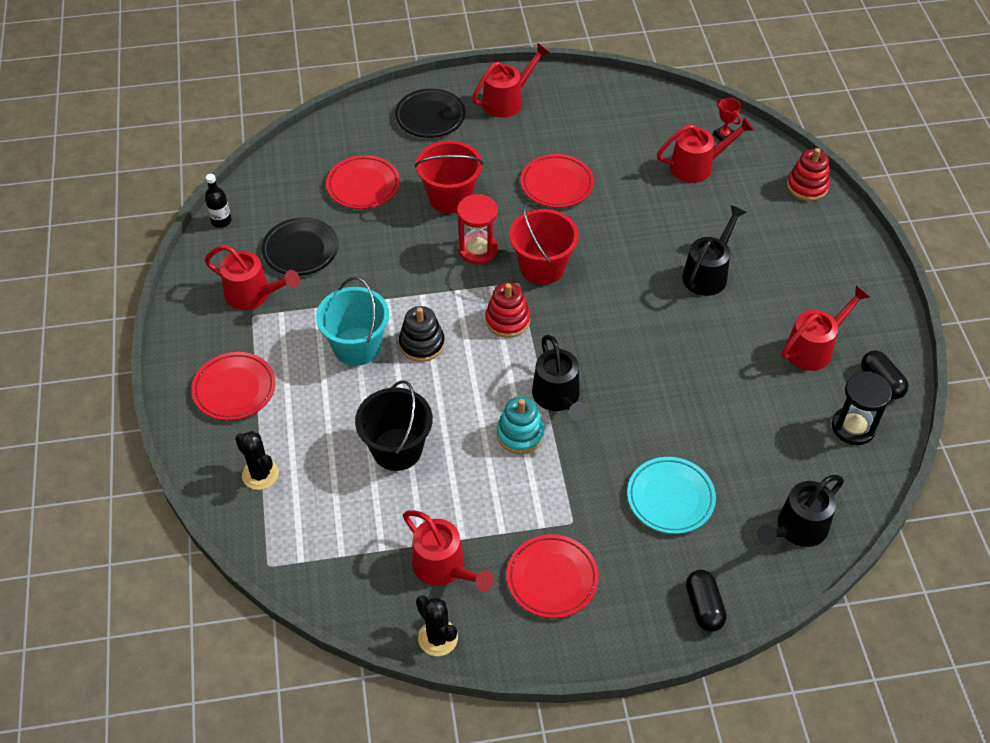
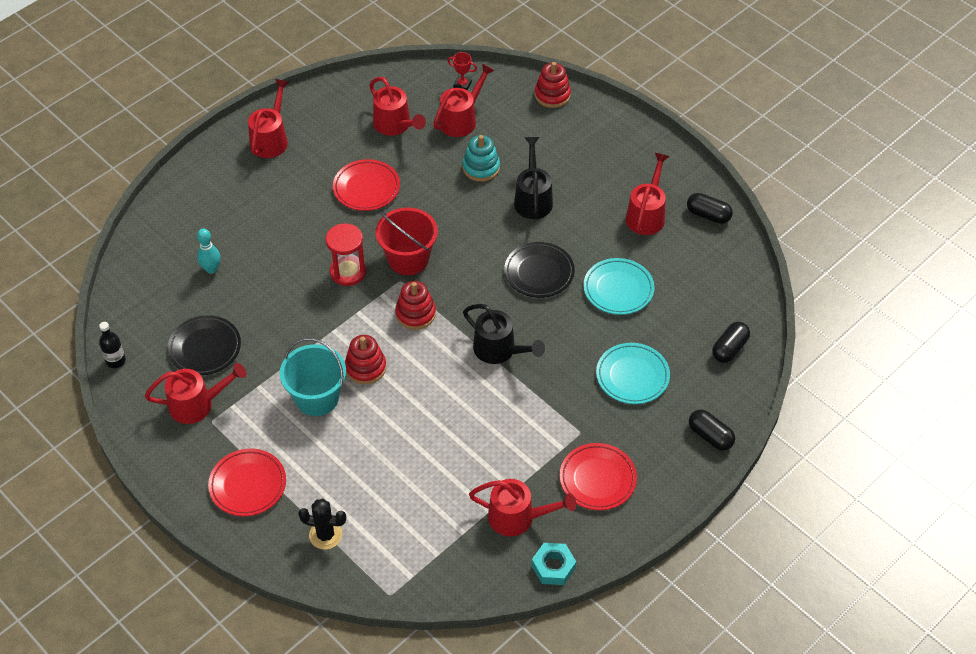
camera: 35 degrees left, 0 degrees up
(363, 185) = (211, 269): red plate -> turquoise bowling pin
(397, 449) = (413, 455): black bucket -> none
(422, 344) = (365, 367): black stacking toy -> red stacking toy
(430, 117) = (218, 184): black plate -> black plate (539, 272)
(438, 638) = (553, 567): black cactus -> turquoise nut
(450, 197) = (291, 242): red bucket -> none
(520, 434) = (494, 392): turquoise stacking toy -> turquoise stacking toy (481, 168)
(630, 142) = (395, 126): none -> red watering can
(725, 404) = (618, 289): none -> turquoise plate
(796, 529) = (729, 348): black watering can -> black capsule
(853, 427) = (713, 257): black hourglass -> none

